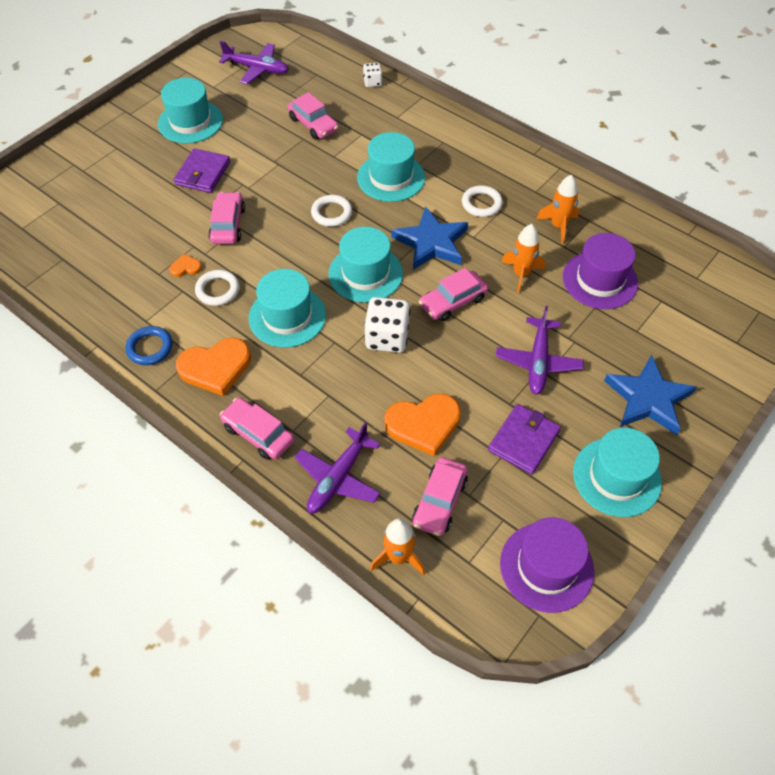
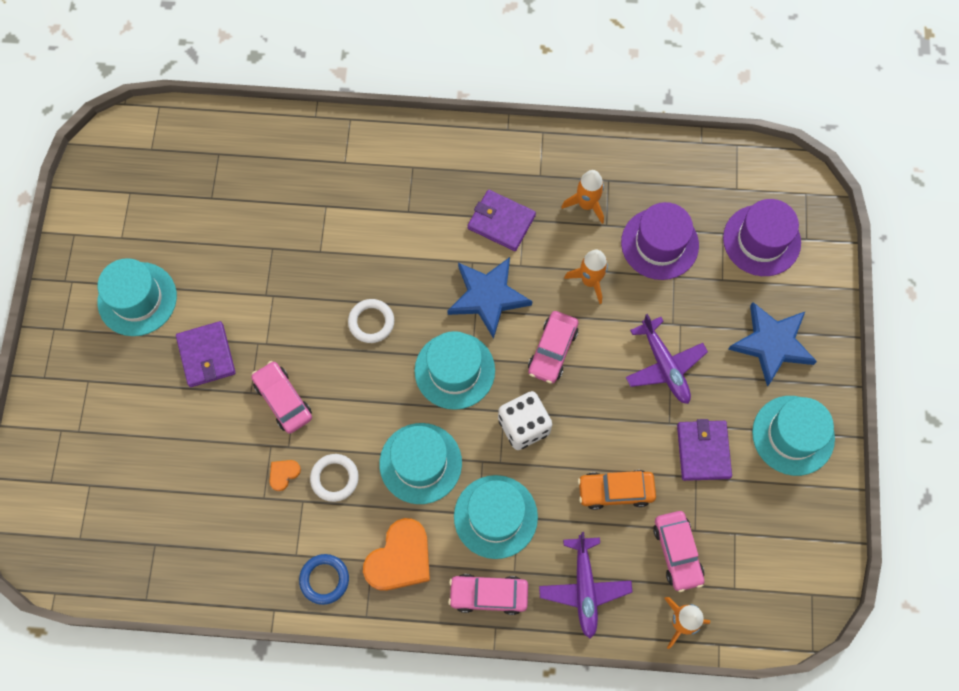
camera: 35 degrees left, 15 degrees up
(257, 69) = (149, 185): purple plane -> none
(313, 124) = (268, 223): pink car -> none
(372, 82) = (285, 130): white dice -> none
(391, 177) = (395, 243): turquoise hat -> turquoise hat (495, 516)
(423, 424) = (615, 491): orange heart -> orange car
(481, 204) = (501, 222): white ring -> purple wallet
(546, 567) = (792, 551): purple hat -> purple hat (761, 240)

